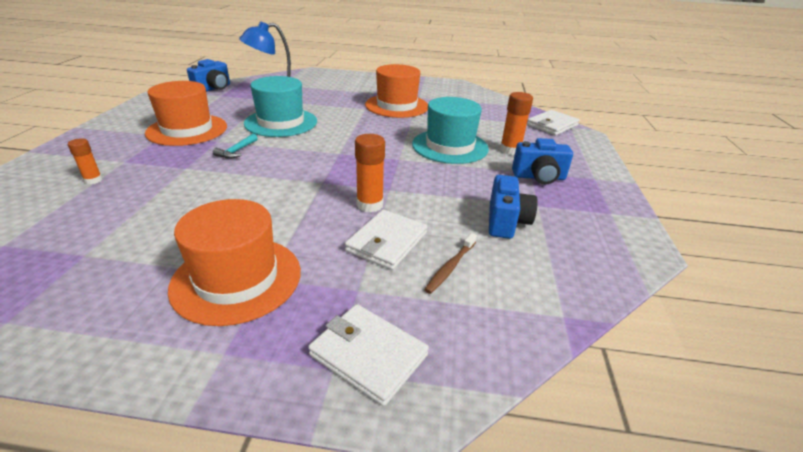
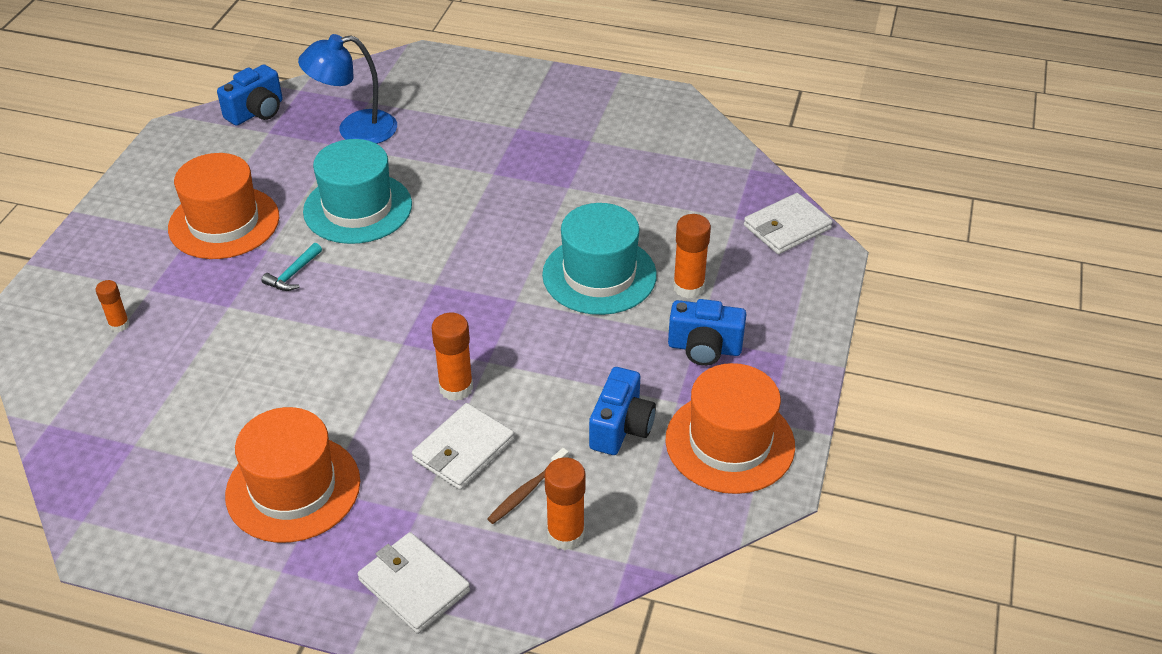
camera: 10 degrees right, 10 degrees up
(397, 106) = (546, 167): orange hat -> orange hat (730, 442)
(498, 297) = (565, 534): none -> orange glue stick

